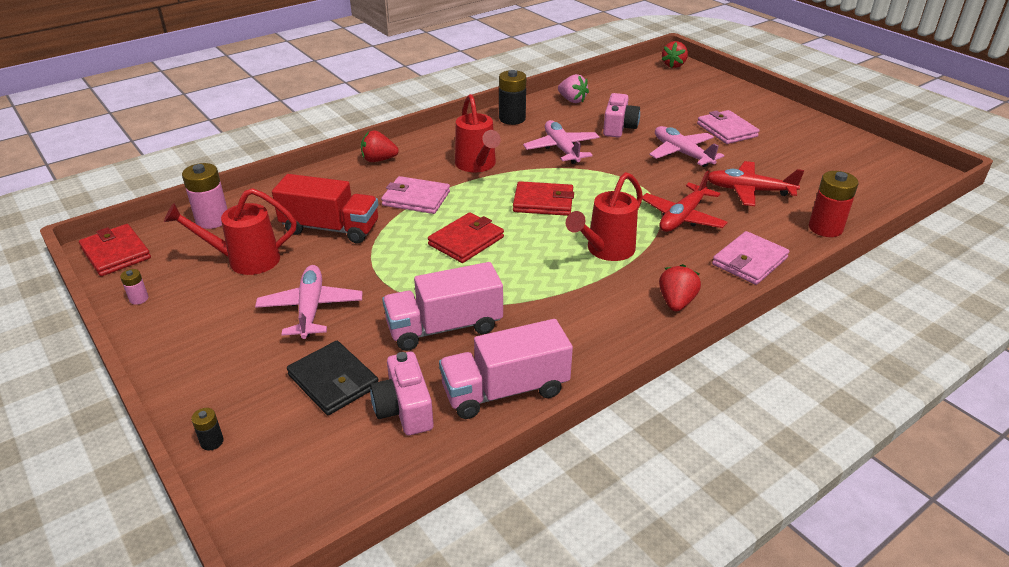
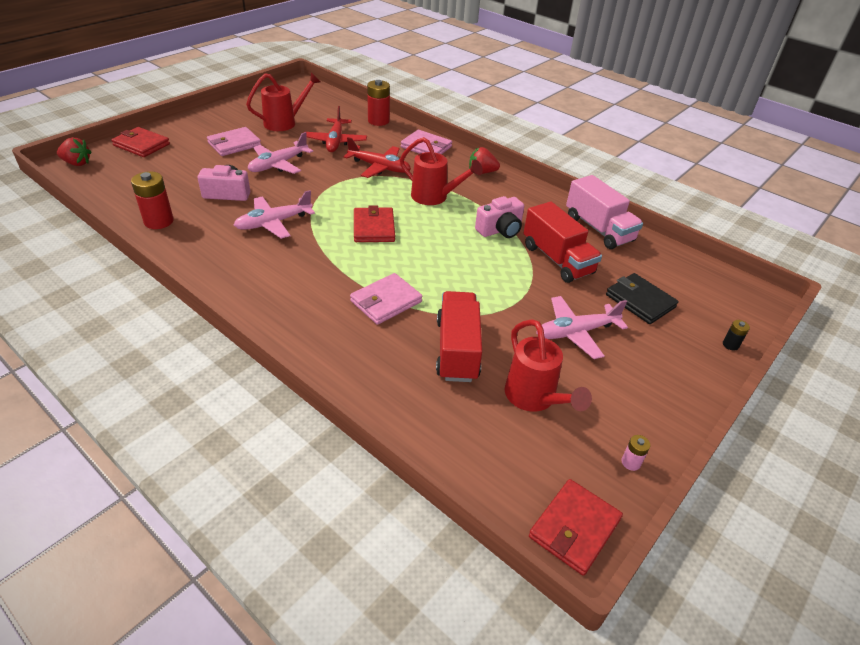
camera: 105 degrees left, 5 degrees up
(212, 220) = (475, 457): pink battery -> none
(333, 381) = (640, 301): black wallet -> black wallet turned 75 degrees counterclockwise
(378, 160) = (309, 344): red strawberry -> none
(404, 409) = (641, 265): pink camera -> pink camera (500, 230)
(416, 198) = (386, 301): pink wallet -> pink wallet turned 45 degrees clockwise
(444, 327) = (557, 259): pink truck -> red truck
(466, 241) = (446, 262): red wallet -> red wallet (141, 145)
(477, 165) = (313, 270): red watering can -> red watering can (285, 123)
(512, 119) = (203, 257): black battery -> none
(572, 100) = (159, 221): pink strawberry -> red battery

